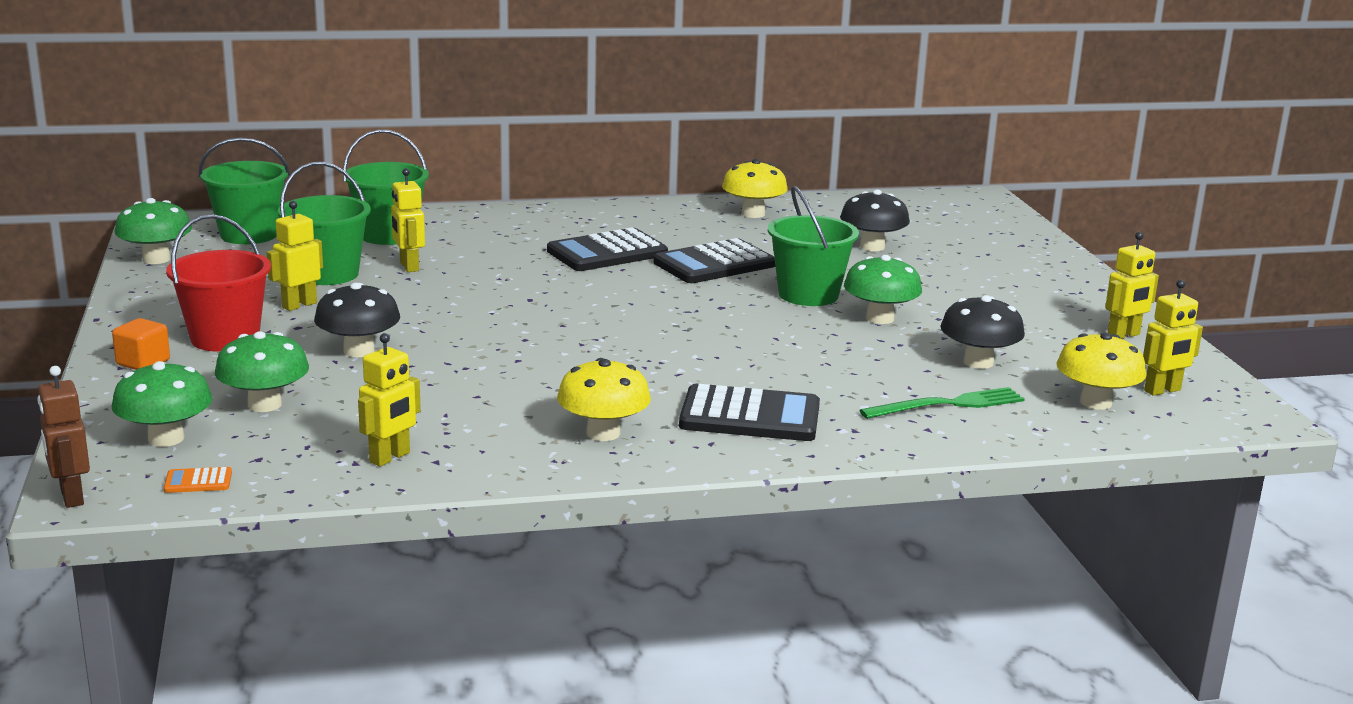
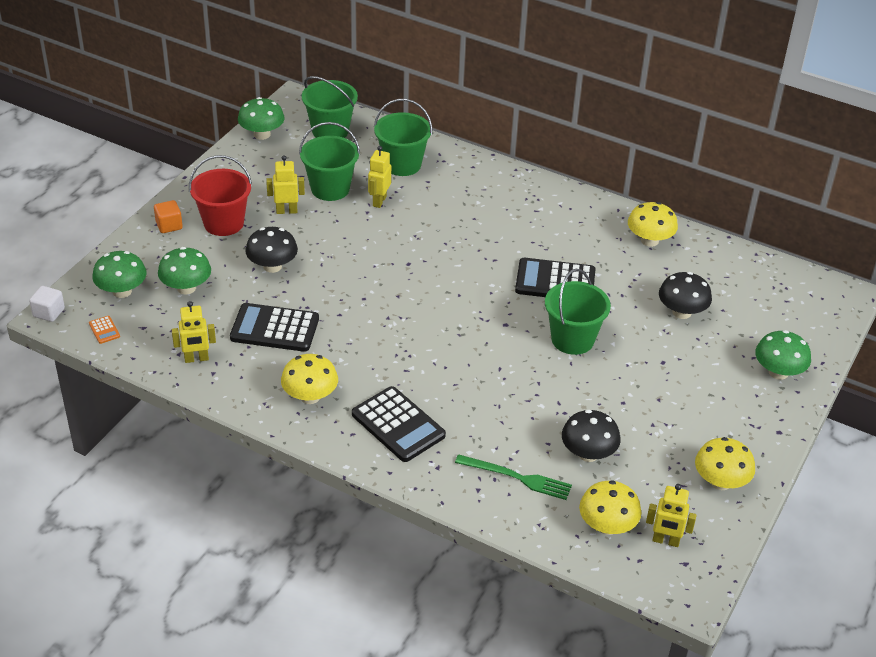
camera: 40 degrees right, 20 degrees up
(71, 497) = (49, 312): brown robot -> white cube
(198, 481) = (104, 330): orange calculator -> orange calculator turned 150 degrees counterclockwise
(607, 252) = (505, 239): black calculator -> black calculator (275, 328)
(880, 318) = (585, 383): green mushroom -> green mushroom (778, 372)
(1123, 335) = (720, 482): yellow robot -> yellow mushroom

